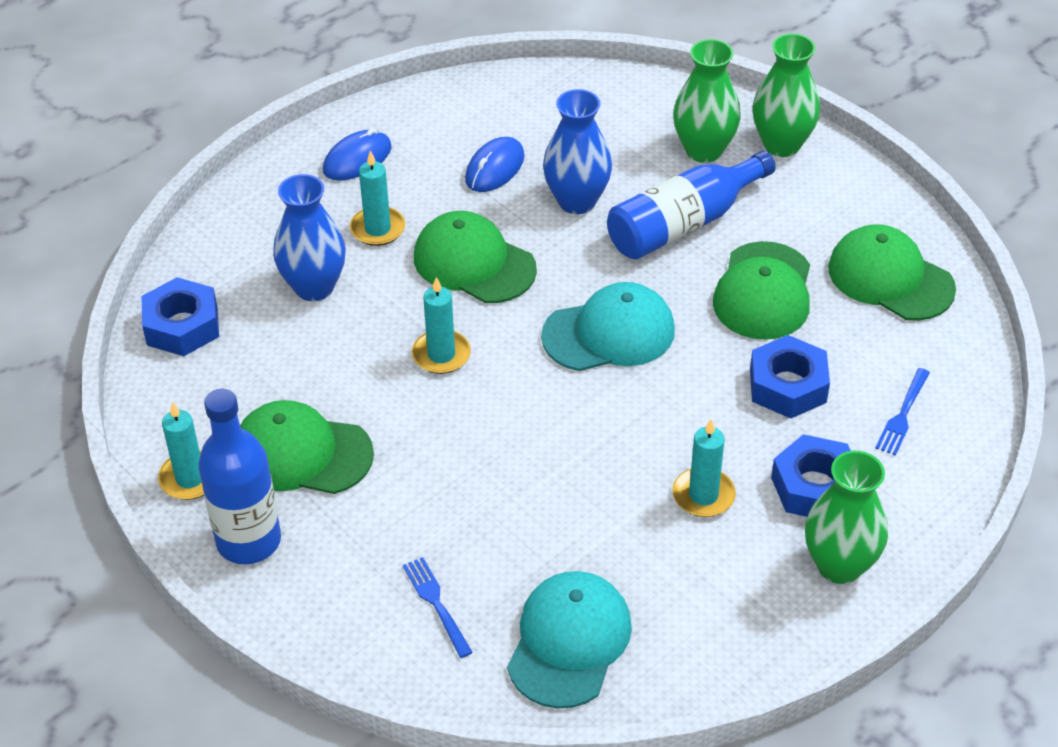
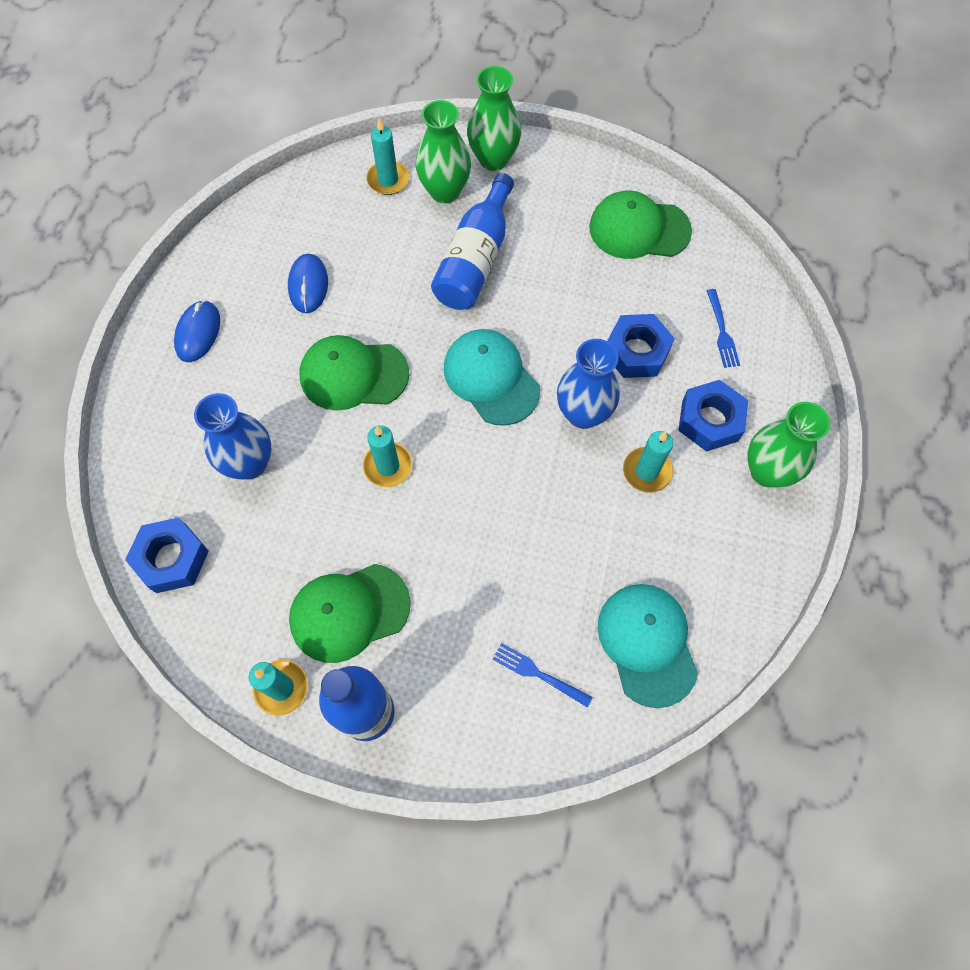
camera: 35 degrees left, 20 degrees up
(377, 229) = (260, 385): turquoise candle -> turquoise candle (388, 180)
(577, 201) = (388, 281): blue vase -> blue vase (583, 414)
(609, 333) = (491, 378): turquoise cap -> turquoise cap turned 75 degrees counterclockwise
(763, 292) = (567, 285): green cap -> none

